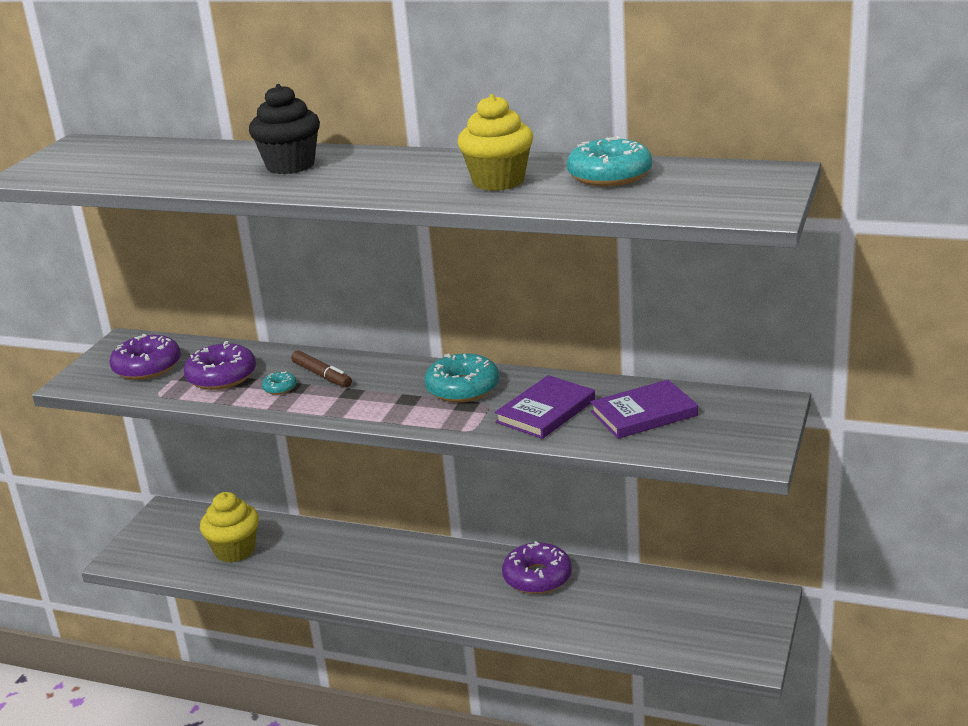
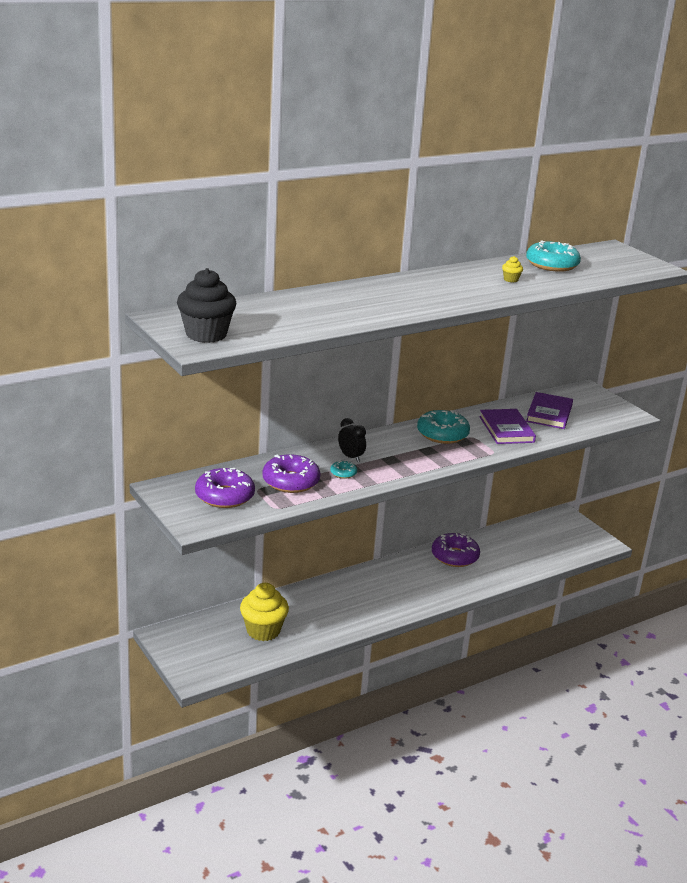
camera: 55 degrees left, 0 degrees up
(290, 165) = (370, 297): black cupcake -> black cupcake (206, 334)
(322, 375) = (350, 457): brown marker -> black clock
(498, 181) = (511, 280): yellow cupcake -> yellow cupcake, size x0.42

